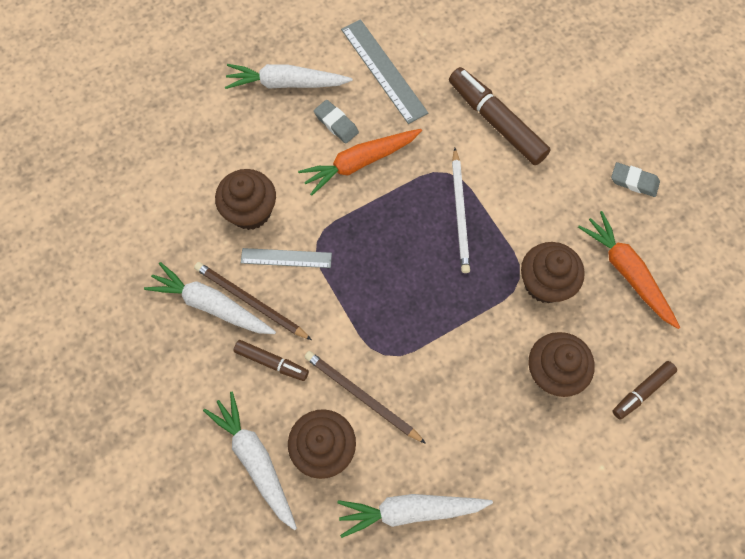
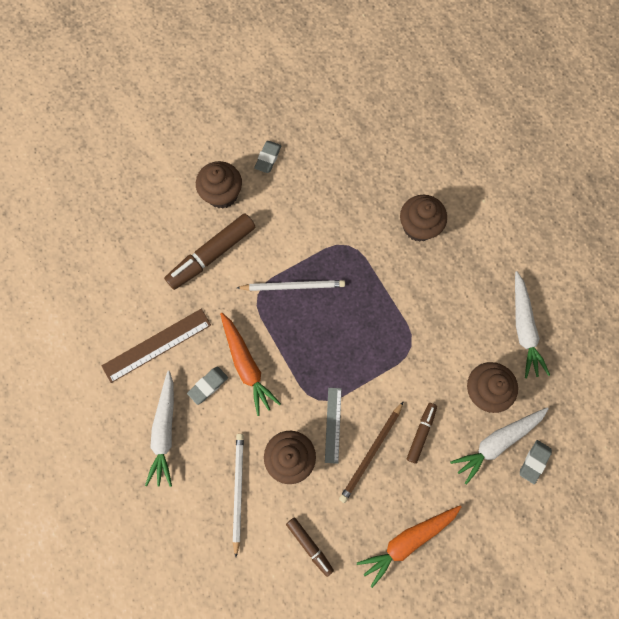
camera: 90 degrees left, 5 degrees up
(211, 305) = (375, 485): white carrot -> none
(217, 157) = (238, 491): none -> white pencil
(227, 508) = (534, 461): none -> grey eraser
(361, 396) = (444, 363): brown pencil -> none
(383, 70) = (157, 345): grey ruler -> brown ruler
(545, 283) = (351, 227): brown cupcake -> brown cupcake (222, 194)
(627, 272) = (342, 170): orange carrot -> orange carrot (408, 540)
(642, 391) = (430, 170): brown marker -> brown marker (309, 545)

